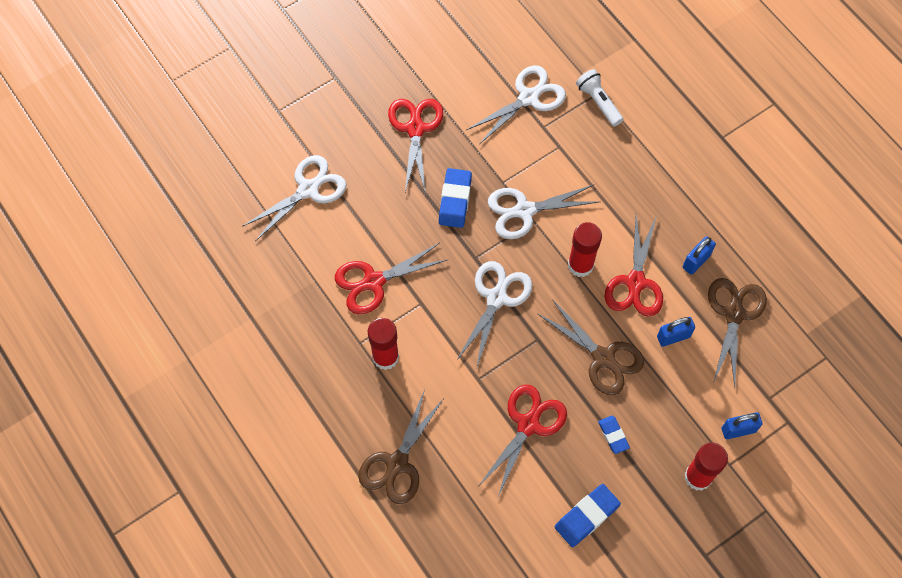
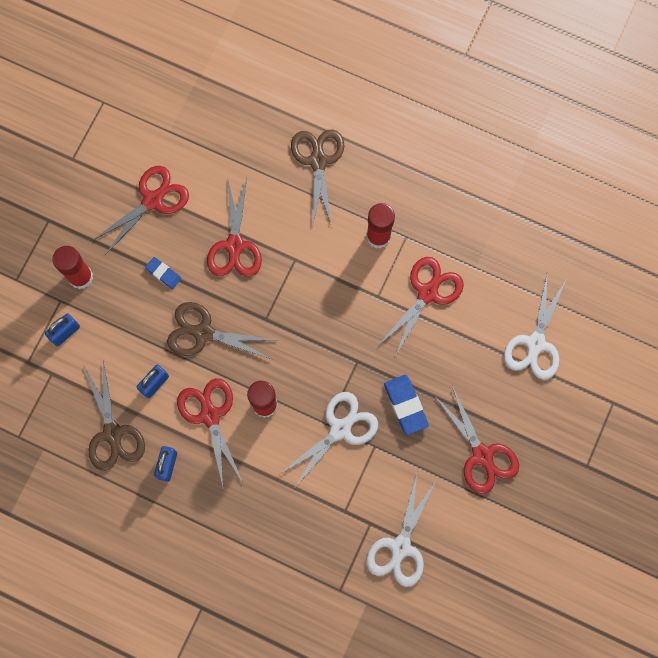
camera: 150 degrees right, 10 degrees up
(496, 298) = (319, 336): white scissors -> none
(587, 516) = (152, 200): blue eraser -> red scissors
(598, 102) = (334, 580): white flashlight -> none

